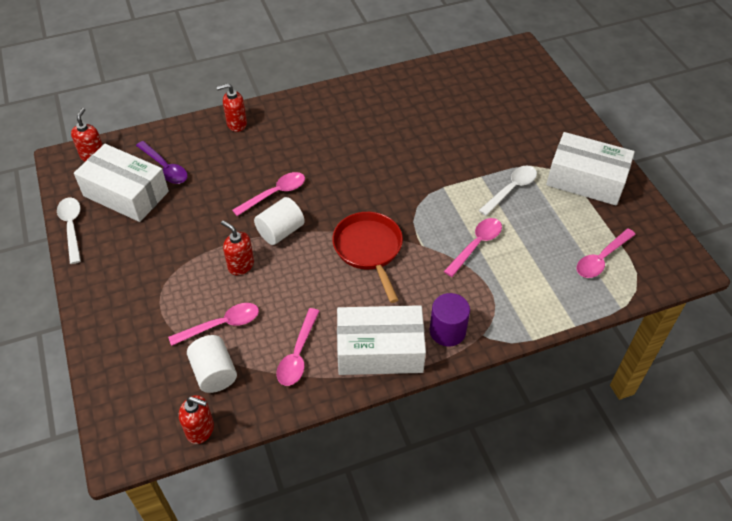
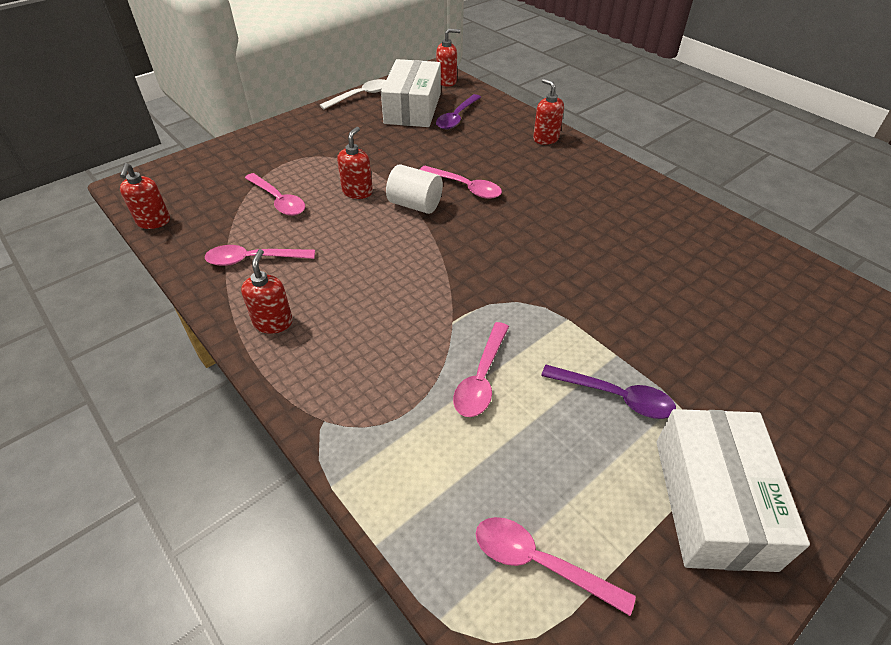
camera: 70 degrees right, 5 degrees down
(214, 373) = (219, 212): white cylinder -> none
(369, 249) = (422, 276): red pan -> none
(380, 350) = (273, 322): white box -> red soap dispenser
(447, 331) = (319, 380): purple cylinder -> none
(476, 245) = (481, 378): pink spoon -> pink spoon turned 90 degrees clockwise
(511, 189) = (615, 397): white spoon -> purple spoon

